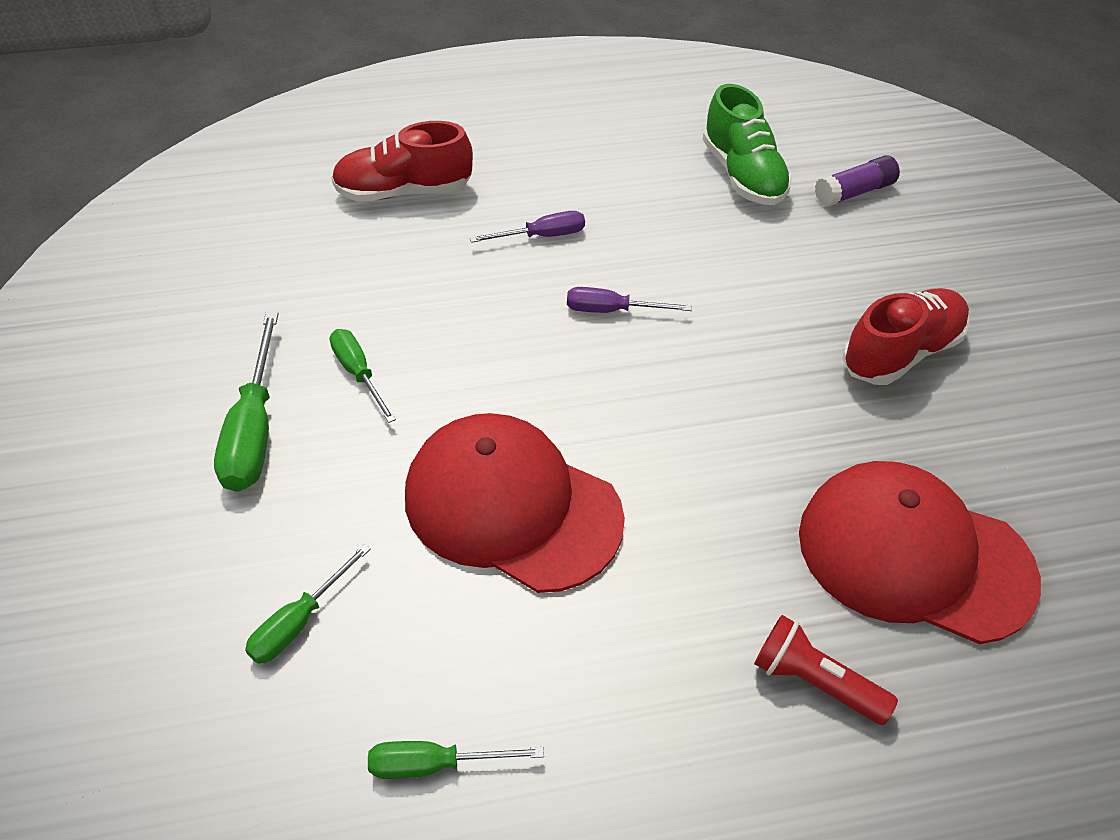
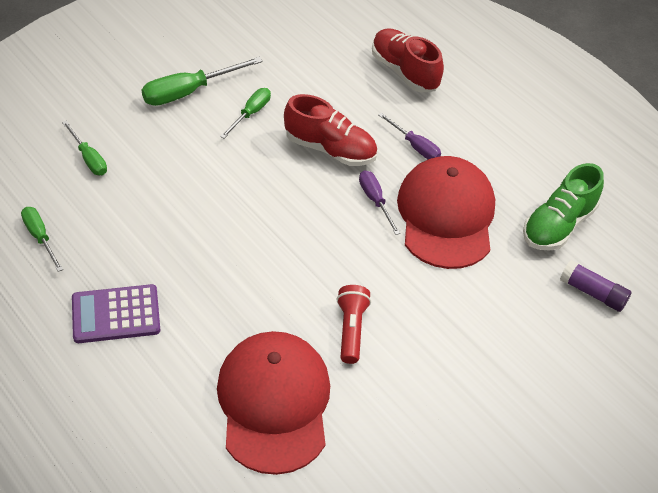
camera: 60 degrees right, 0 degrees up
(299, 621) = (89, 158): green screwdriver -> green screwdriver turned 135 degrees counterclockwise
(512, 506) = (201, 209): red cap -> red cap (446, 216)
(667, 702) = (116, 314): none -> purple calculator
(814, 681) = (160, 375): red flashlight -> red flashlight (351, 330)
(901, 353) = (443, 358): red shoe -> red shoe (330, 149)

